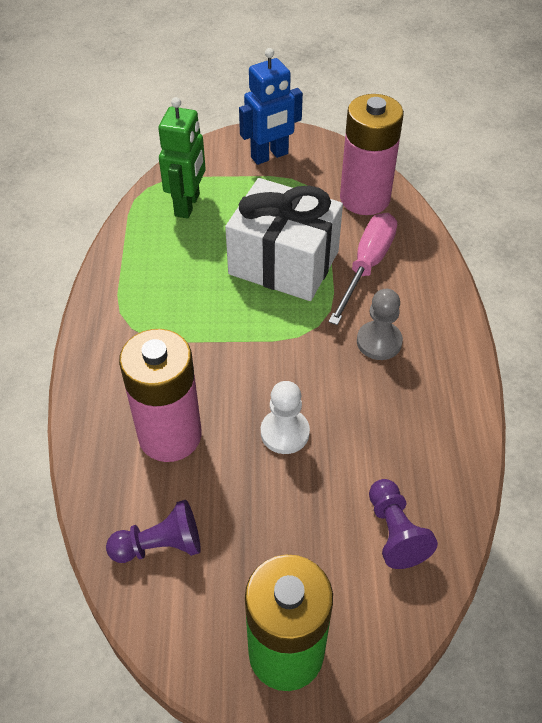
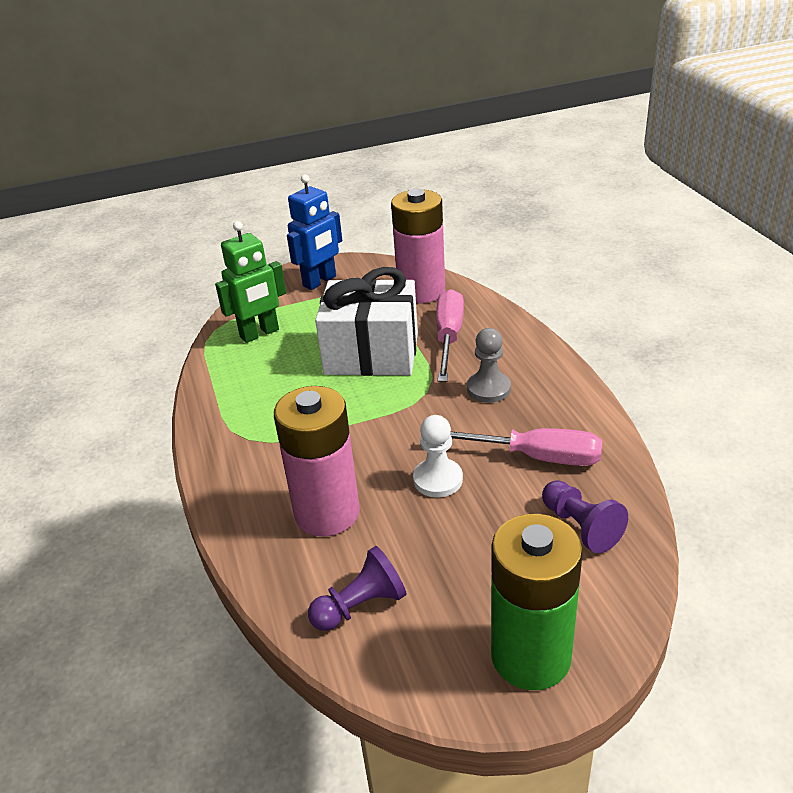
camera: 15 degrees left, 15 degrees down
(188, 205) = (260, 334): green robot -> green robot turned 60 degrees clockwise
(387, 437) = (534, 457): none -> pink screwdriver

